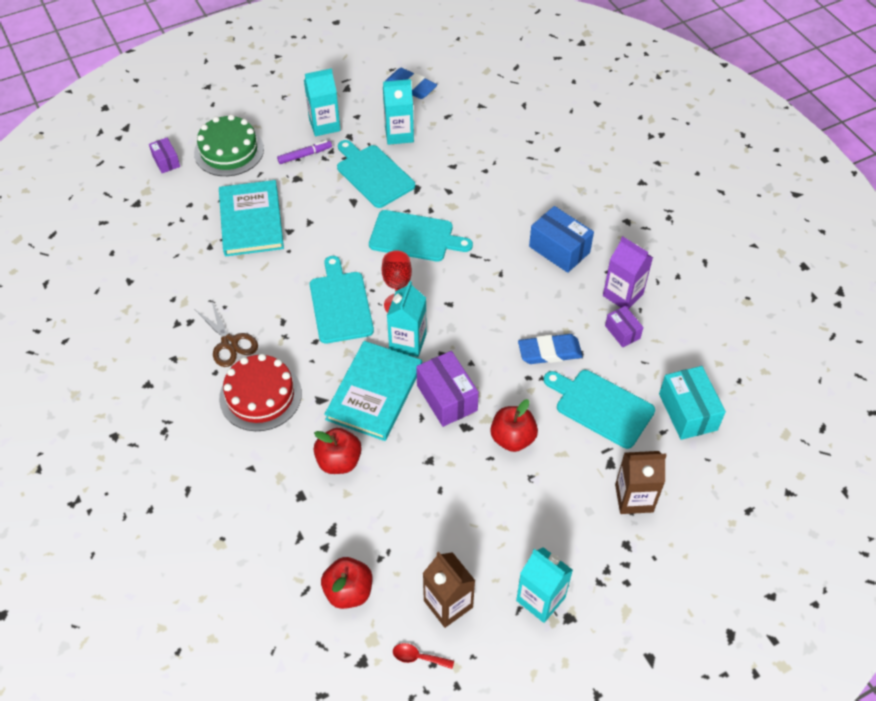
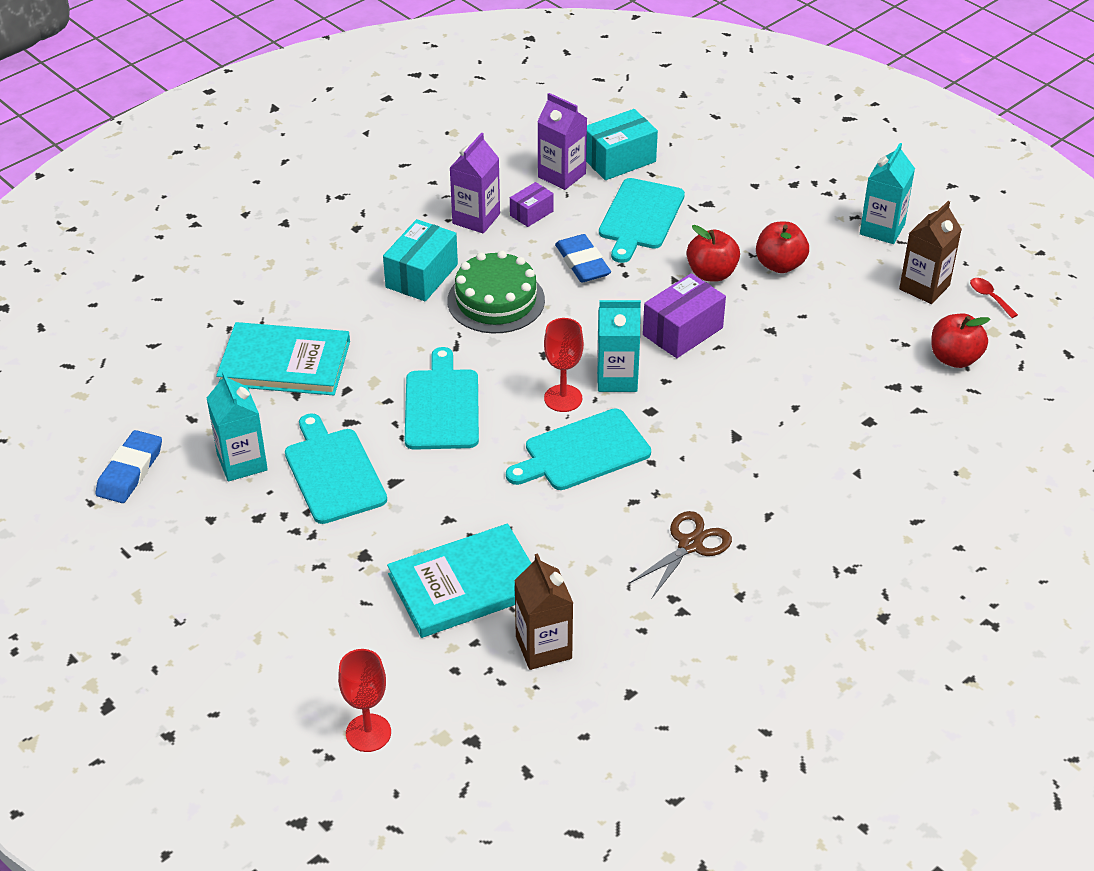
camera: 105 degrees left, 10 degrees down
(166, 161) = (368, 733): purple box -> red goblet
(229, 151) = (324, 656): green cake -> green cake (496, 300)
(260, 395) = (755, 491): red cake -> none
(305, 155) = (312, 559): purple marker -> none
(324, 125) = (238, 552): turquoise carton -> none
(339, 461) = (809, 400): red apple -> red apple (780, 265)
(373, 174) = (333, 472): turquoise cutting board -> turquoise cutting board turned 120 degrees clockwise
(374, 392) = (703, 391): turquoise book -> turquoise book (285, 363)
(418, 657) = (989, 297): red spoon -> red spoon turned 150 degrees clockwise
(559, 249) = (421, 276): blue box -> turquoise box
(634, 498) = (740, 184): brown carton -> brown carton (543, 647)
(672, 364) = (562, 175): none -> purple carton

